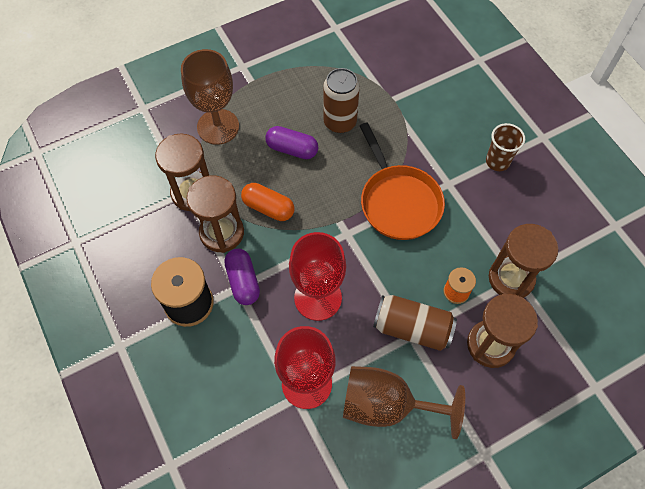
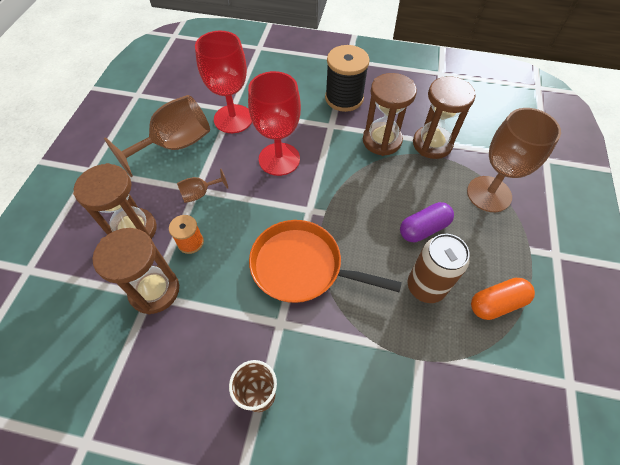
camera: 130 degrees right, 5 degrees down
(243, 281) = (332, 130): purple capsule -> none
(268, 208) = (378, 178): orange capsule -> orange capsule (496, 303)
(412, 328) = (200, 194): brown can -> brown goblet

